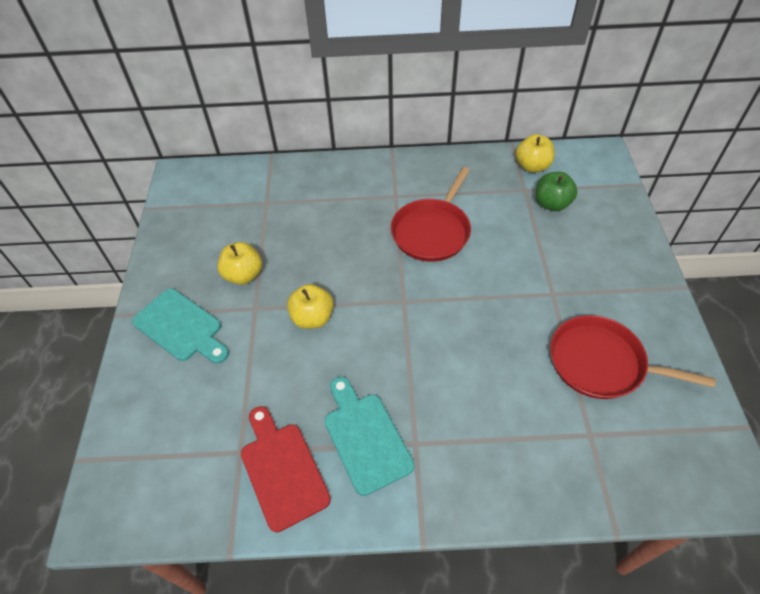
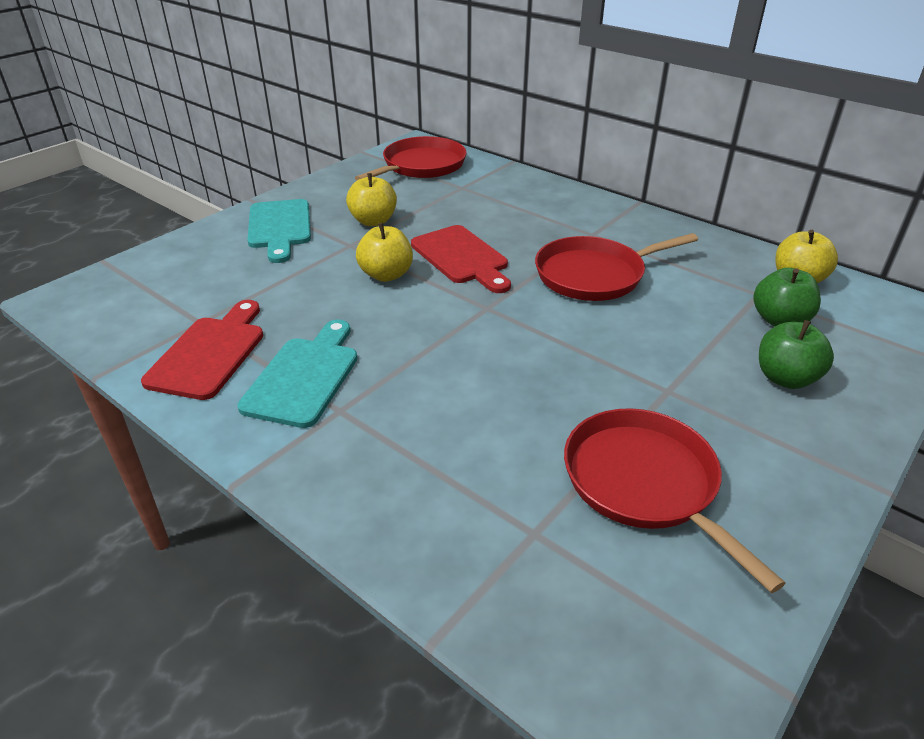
camera: 40 degrees right, 15 degrees down
(211, 197) = (421, 166): none -> red pan
(342, 269) = (462, 257): none -> red cutting board
(591, 245) = (785, 378): none -> green apple

